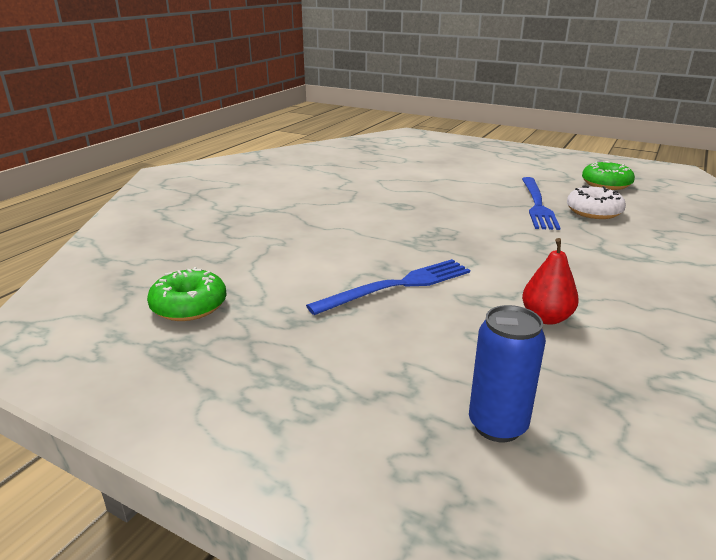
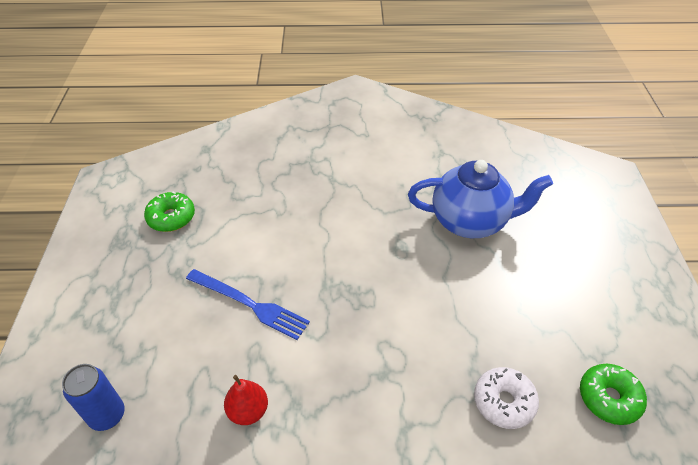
camera: 60 degrees right, 20 degrees up
(402, 177) = (470, 222): none -> blue teapot
(537, 205) = (483, 347): blue fork -> none

